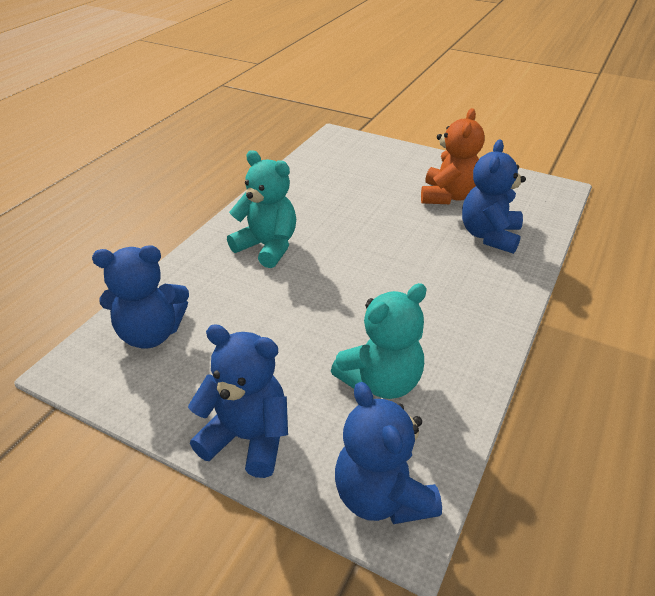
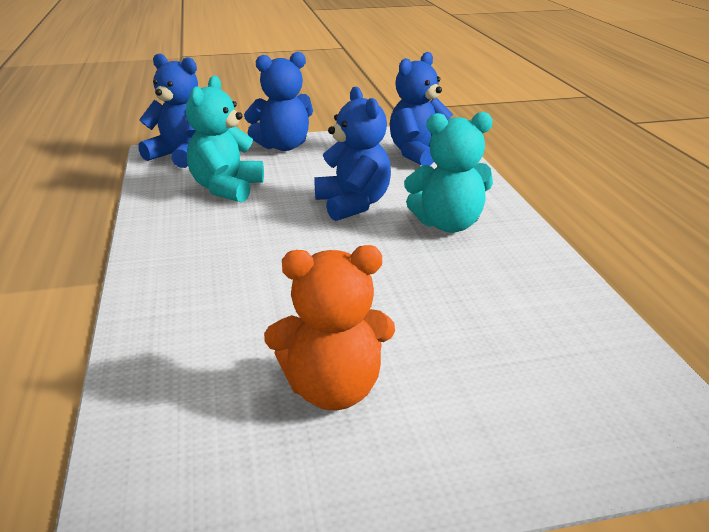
camera: 140 degrees right, 10 degrees down
(448, 196) = (333, 389): orange teddy bear -> orange teddy bear turned 75 degrees counterclockwise
(489, 236) = (215, 346): blue teddy bear -> blue teddy bear (353, 204)

